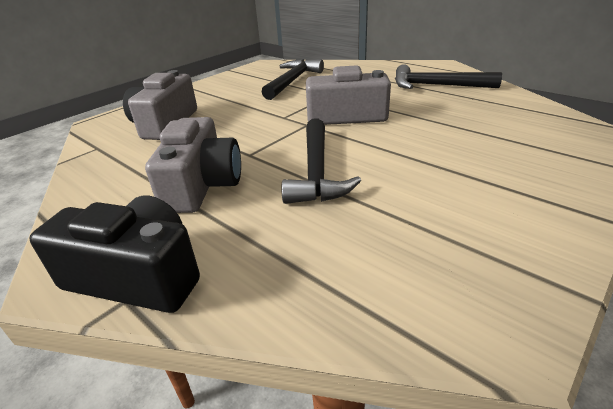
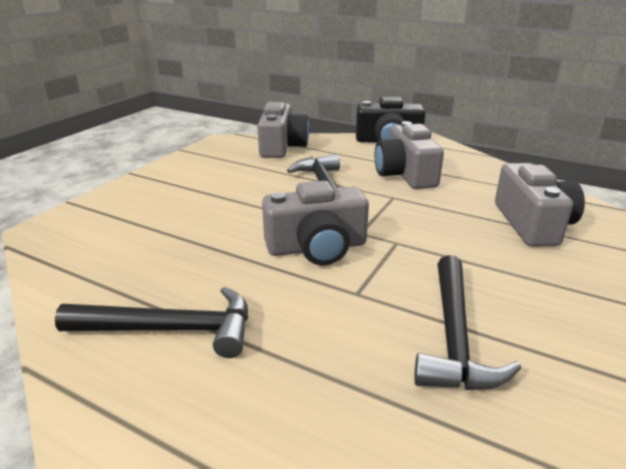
camera: 165 degrees right, 5 degrees down
(360, 282) = (282, 146): none -> grey camera

